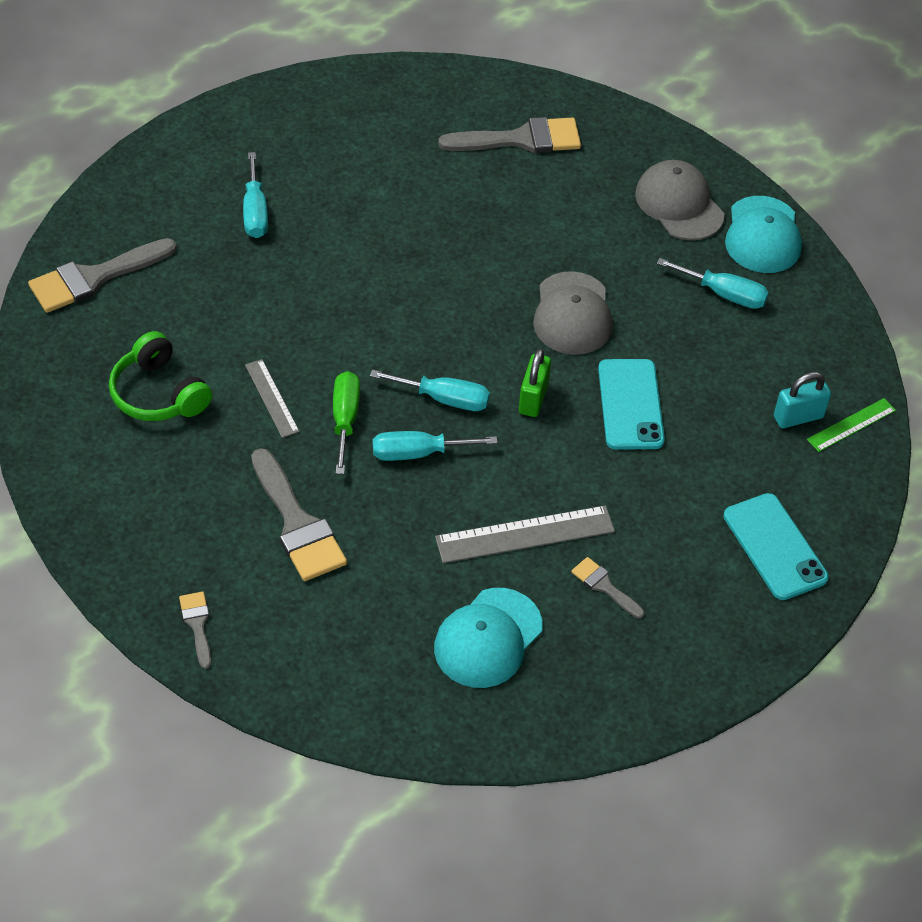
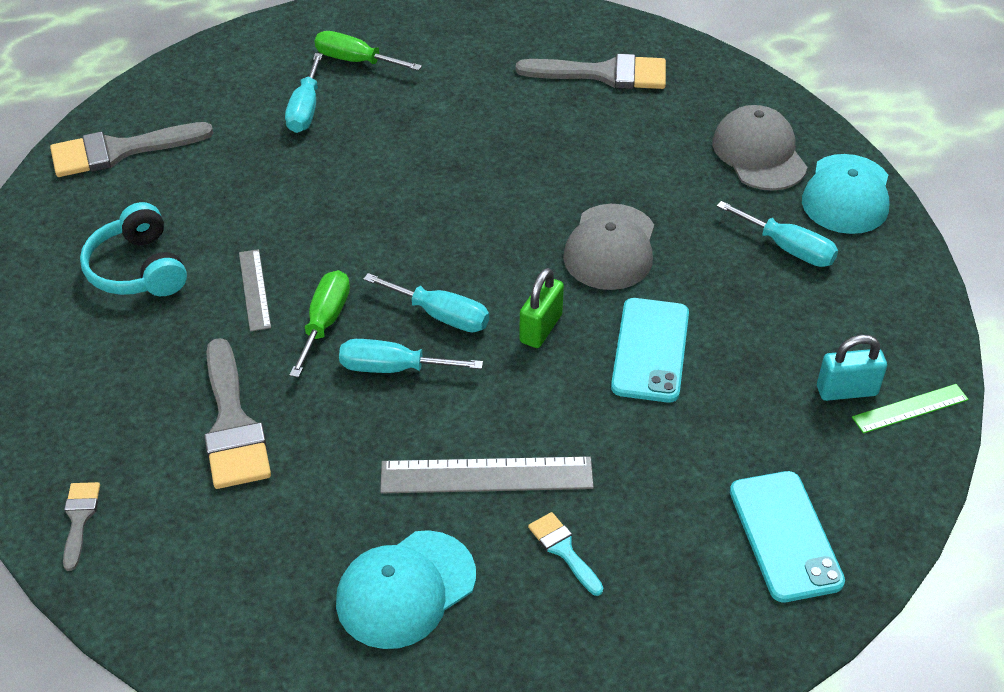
camera: 15 degrees right, 5 degrees down
(158, 393) = (138, 269): green headphones -> turquoise headphones
(285, 154) = (356, 61): none -> green screwdriver
(604, 586) = (563, 550): grey brush -> turquoise brush

